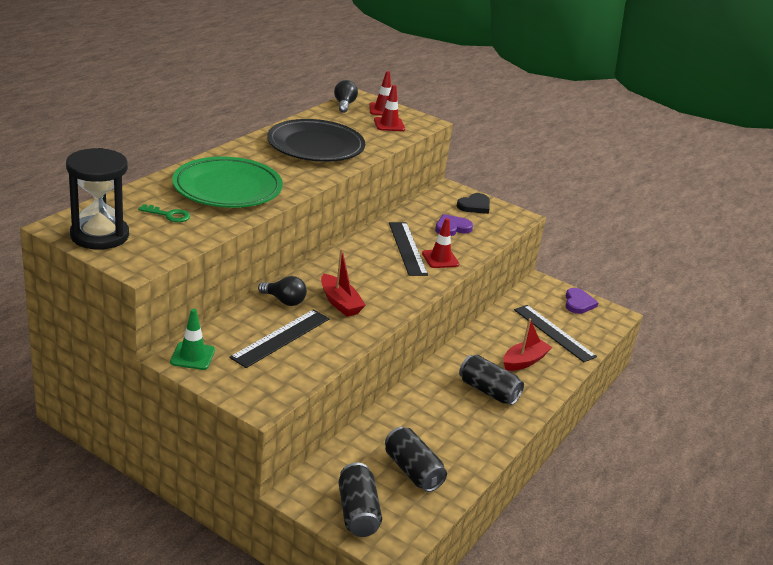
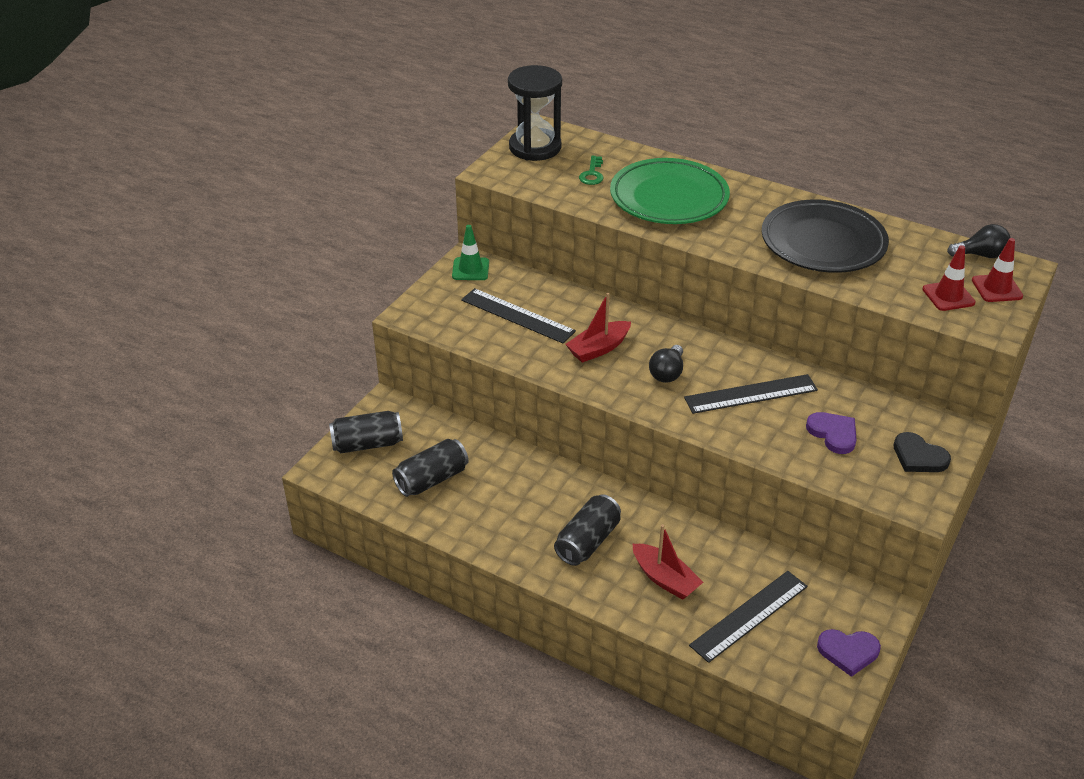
camera: 90 degrees right, 10 degrees up
(284, 301) = (585, 311): black light bulb -> black light bulb (667, 373)
(440, 259) = (740, 424): red traffic cone -> none

